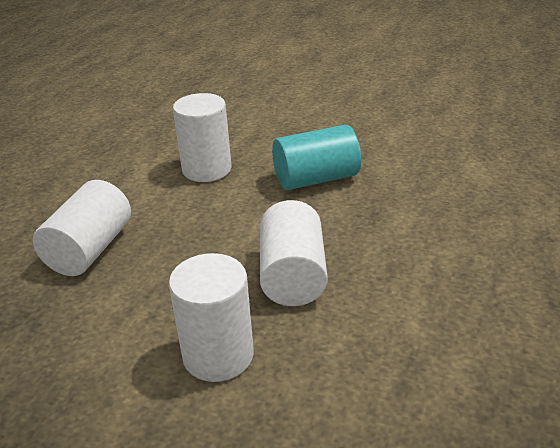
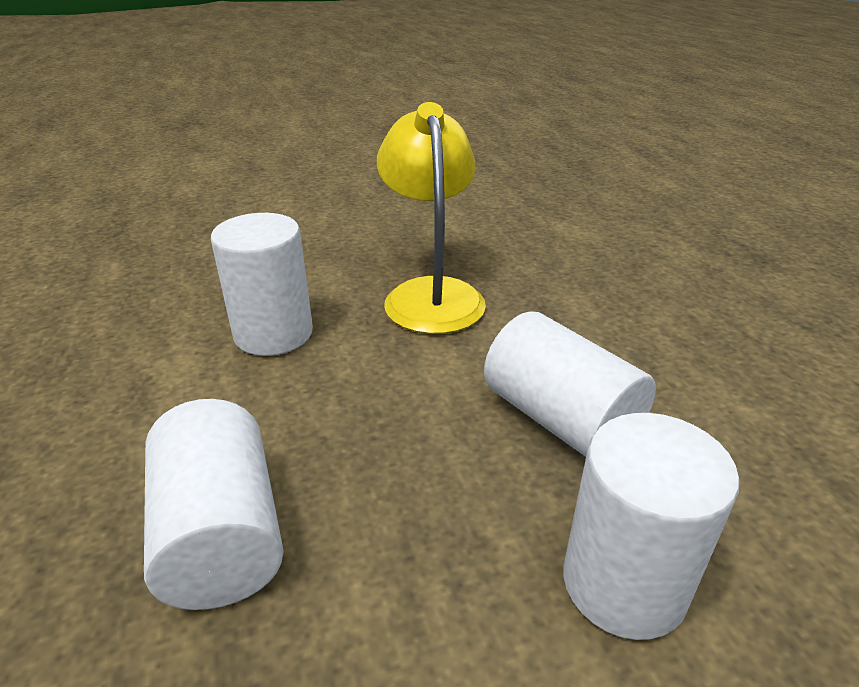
camera: 40 degrees left, 0 degrees up
(316, 179) = (431, 294): turquoise cylinder -> yellow lamp

